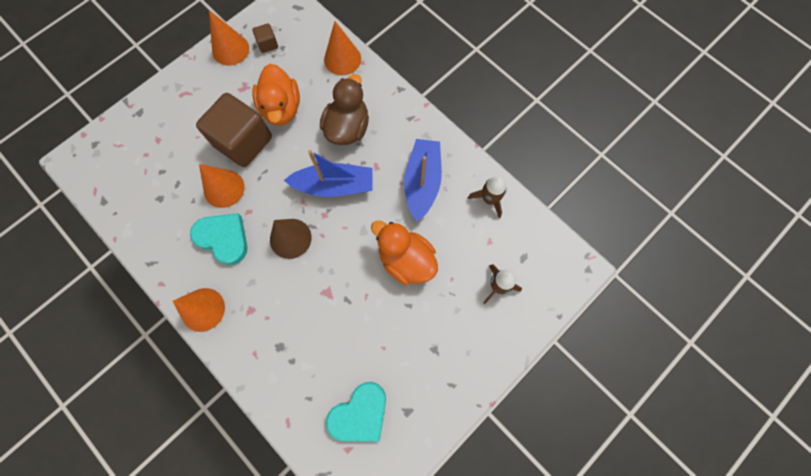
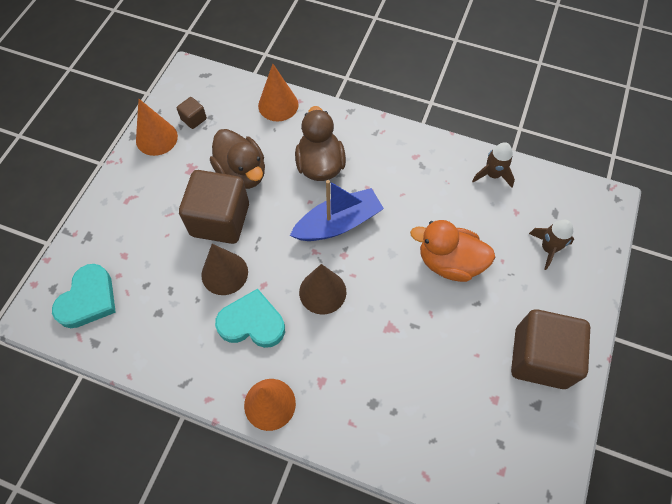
camera: 25 degrees left, 10 degrees down
(224, 188) = (224, 273): orange cone -> brown cone
(281, 108) = (242, 173): orange duck -> brown duck
(360, 414) = (492, 430): turquoise heart -> turquoise heart (88, 299)
(422, 182) = (422, 185): blue boat -> none
(433, 375) = (540, 358): none -> brown cube

